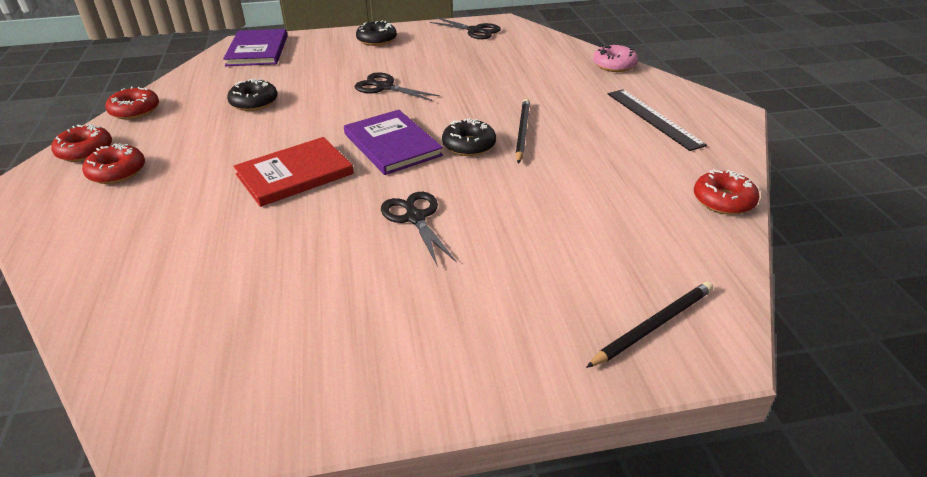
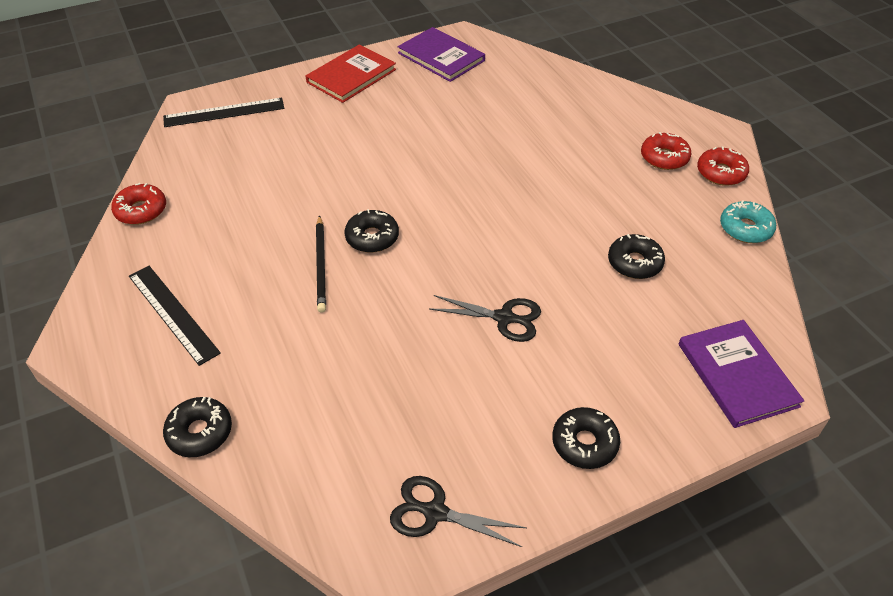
camera: 165 degrees right, 10 degrees up
(135, 110) = (745, 228): red donut -> turquoise donut
(295, 174) = (514, 179): red book -> red book (351, 76)
(392, 145) = (447, 226): purple book -> purple book (441, 57)
(415, 218) = (393, 156): black scissors -> none
(614, 65) = (200, 432): pink donut -> black donut
(653, 325) = (224, 112): black pencil -> black ruler

